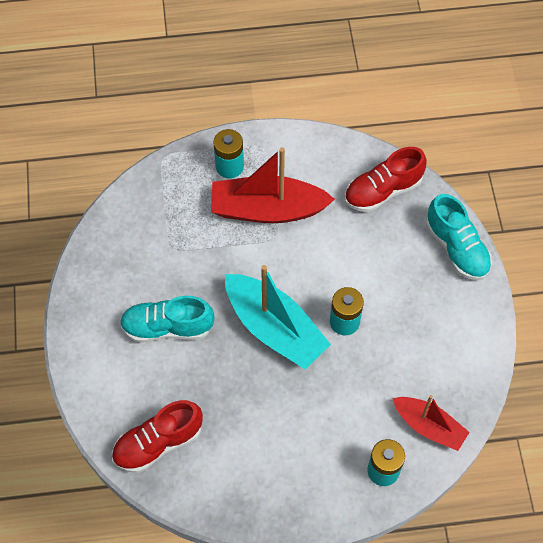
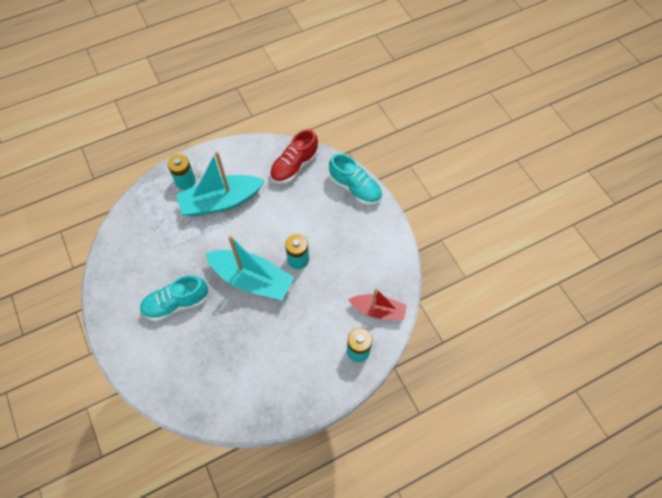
camera: 20 degrees left, 0 degrees up
(158, 443) = (195, 387): red shoe -> none
(267, 209) = (221, 202): red boat -> turquoise boat

